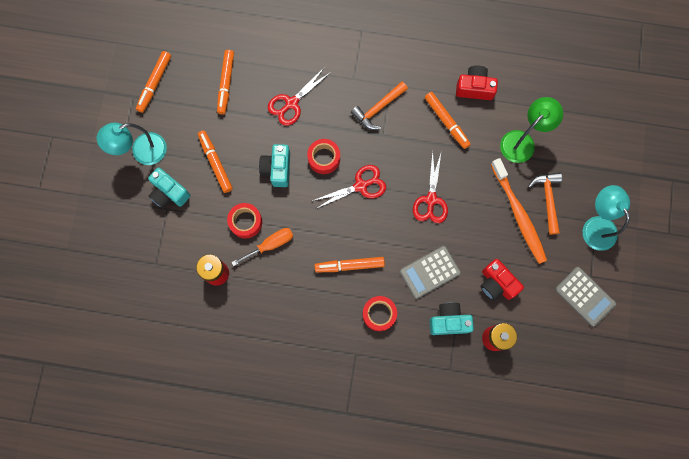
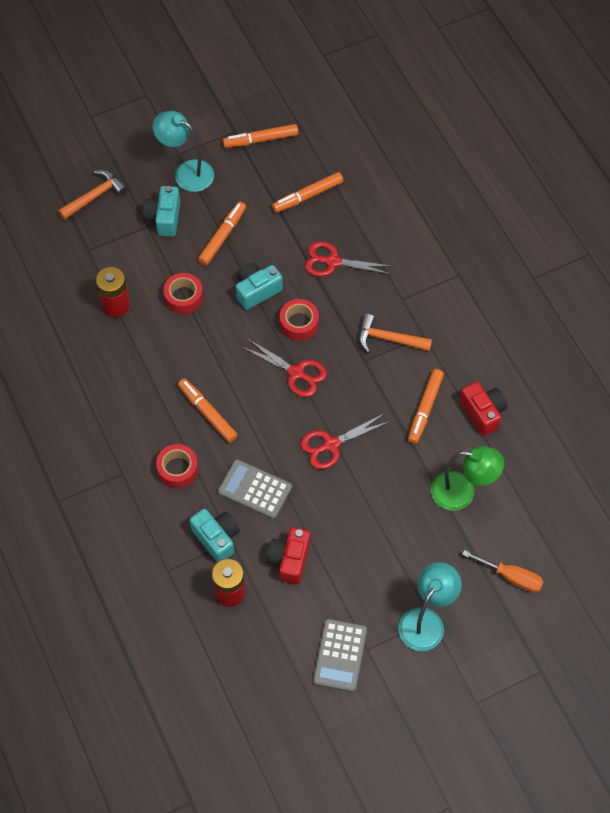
camera: 55 degrees right, 15 degrees down
(270, 245) = (177, 332): orange screwdriver -> orange screwdriver (511, 577)
(518, 215) = (379, 537): orange toothbrush -> none
(547, 199) = (418, 555): orange hammer -> orange hammer (95, 196)

